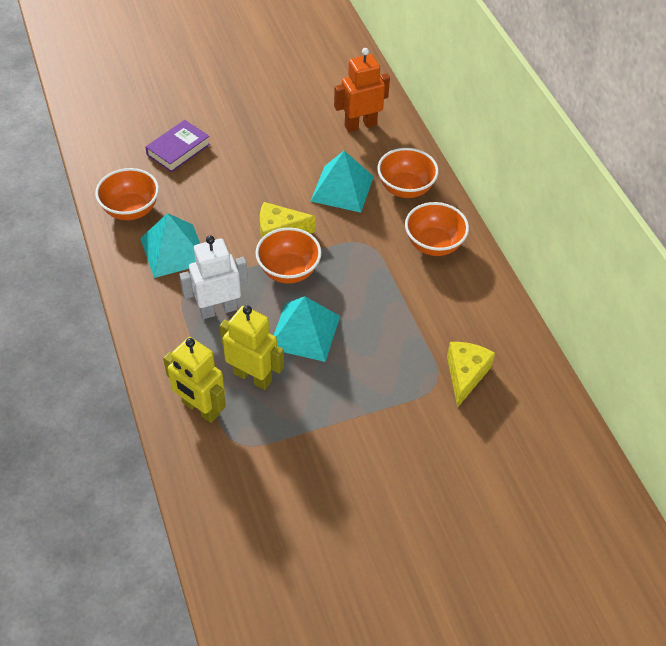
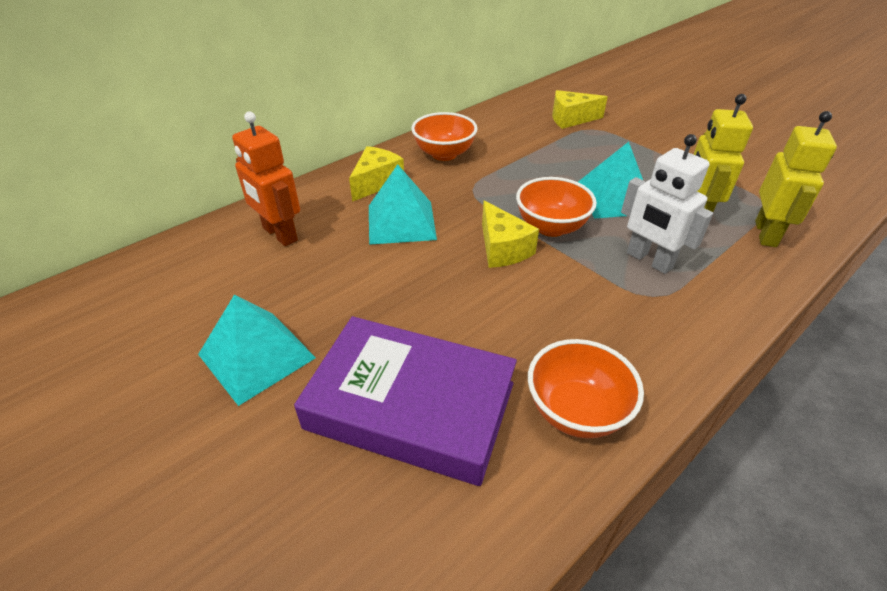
camera: 110 degrees left, 10 degrees down
(174, 250) = (606, 329): turquoise pyramid -> turquoise pyramid (256, 355)
(178, 150) = (411, 405): purple book -> purple book, size x1.86
(405, 188) = (376, 182): orange bowl -> yellow cheese

